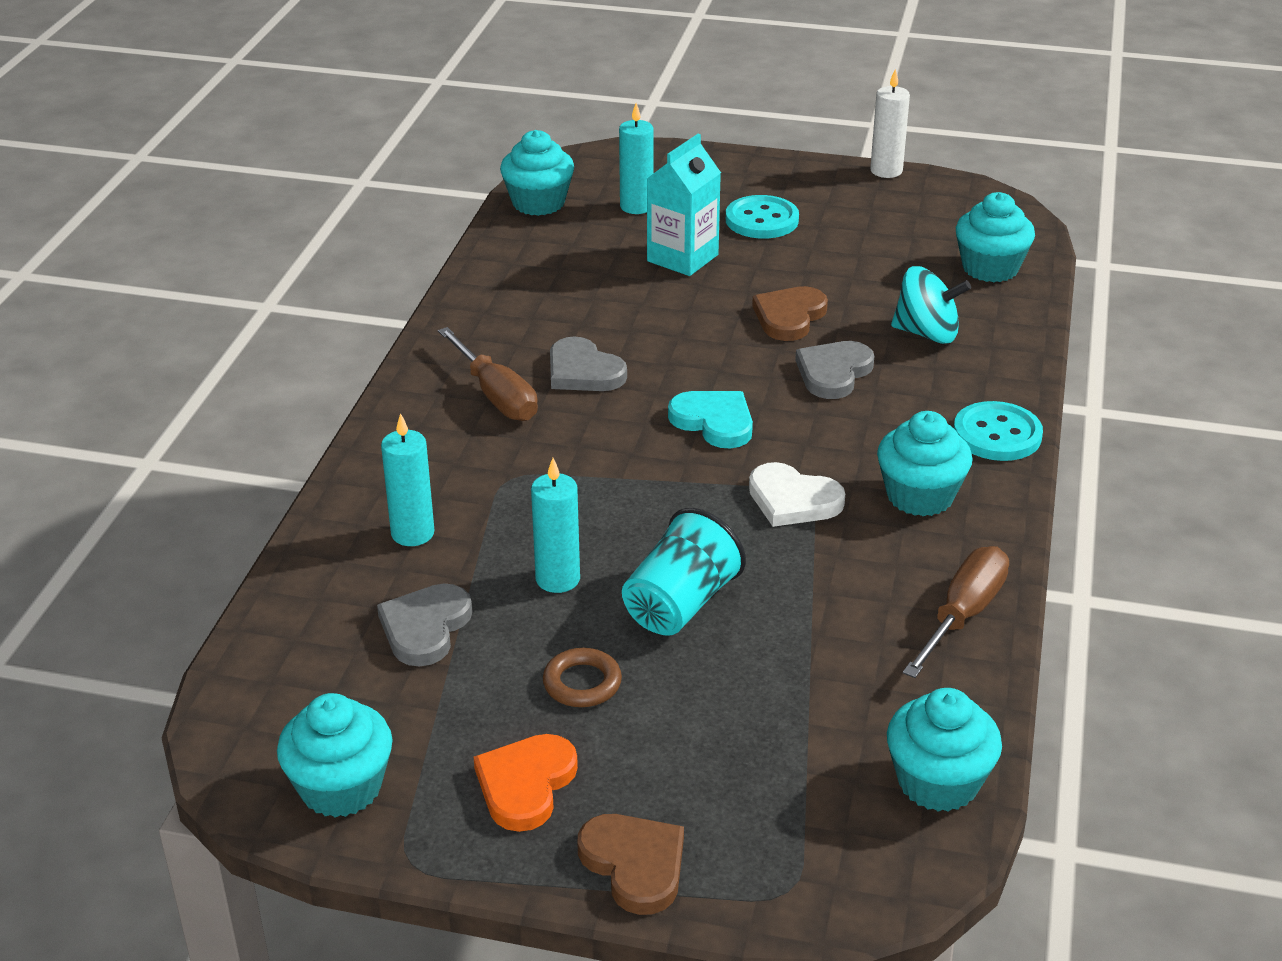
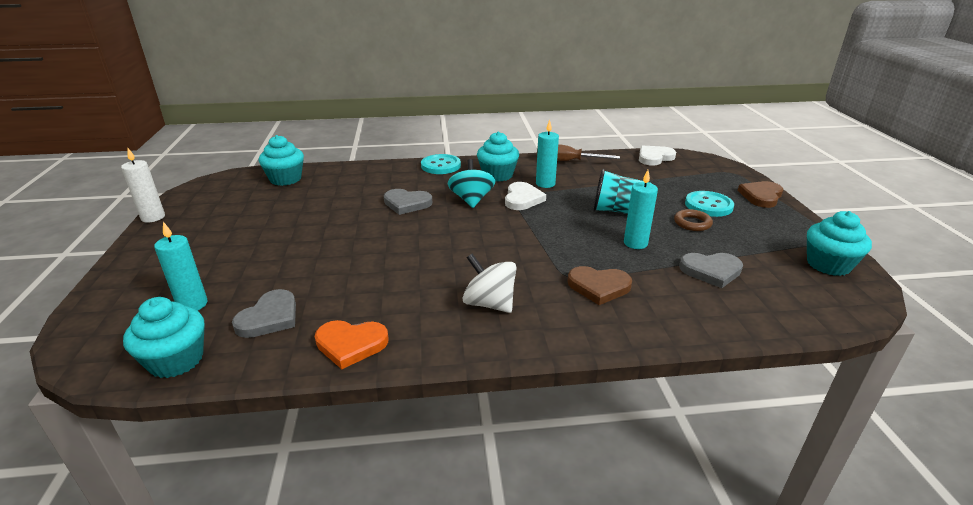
camera: 110 degrees left, 5 degrees down
(412, 533) = (648, 297): turquoise candle -> turquoise candle (545, 184)
(497, 396) = (489, 303): brown screwdriver -> white spinning top
(525, 784) = (760, 223): orange heart -> orange heart (351, 344)
(583, 371) = (442, 277): grey heart -> grey heart (269, 317)
(682, 258) = (280, 269): turquoise carton -> none
(714, 422) = (471, 227): turquoise heart -> none
(762, 220) = (222, 249): turquoise button -> turquoise button (708, 205)
(789, 317) = (352, 222): brown heart -> brown heart (598, 287)
(927, 333) = (358, 187): turquoise spinning top -> turquoise spinning top (471, 200)
(938, 782) = (654, 157): turquoise cupcake -> white heart

